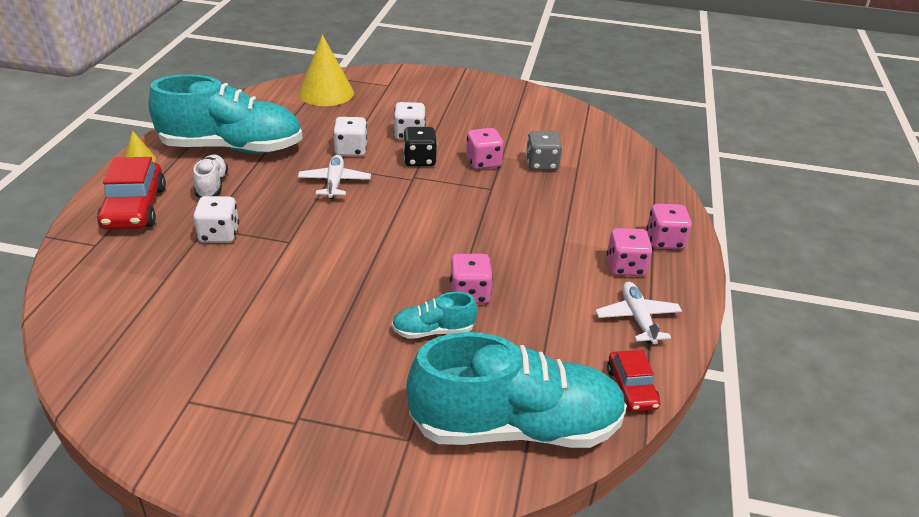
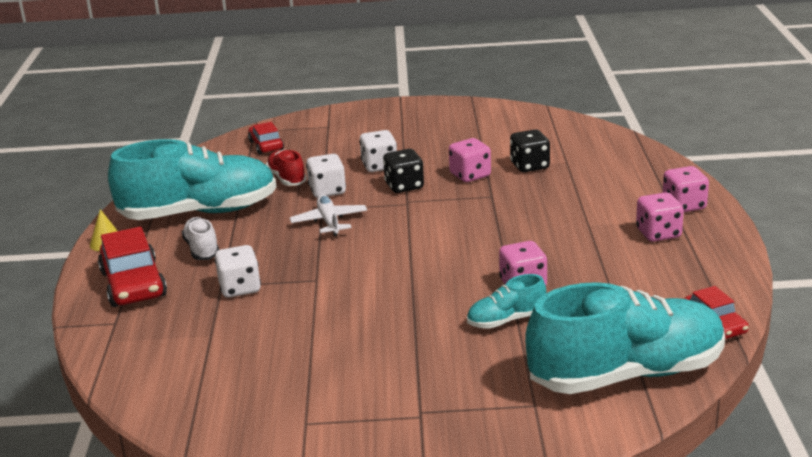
camera: 10 degrees left, 10 degrees down
(324, 130) = (287, 178): none -> red shoe
(326, 93) = (266, 145): yellow cone -> red car
(541, 164) = (529, 166): grey dice -> black dice
(637, 318) = (691, 271): white plane -> none

